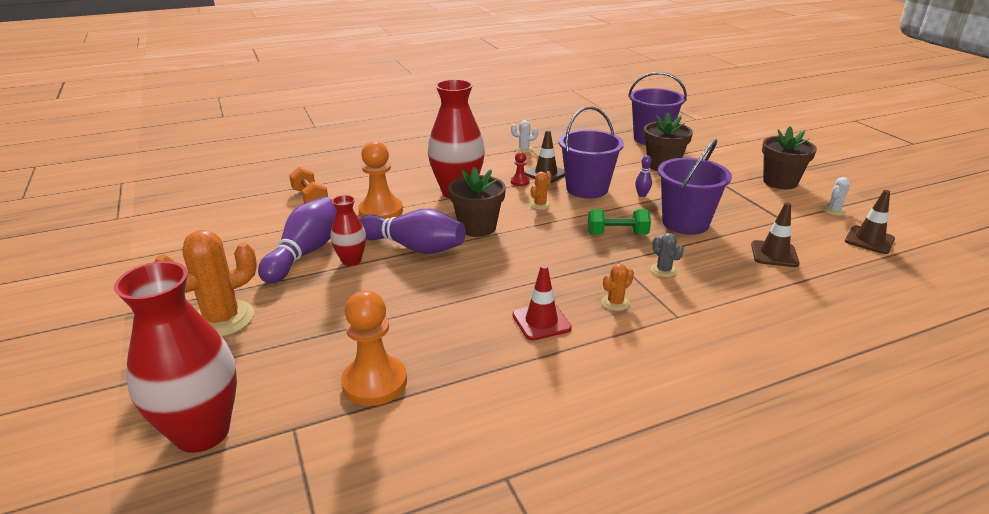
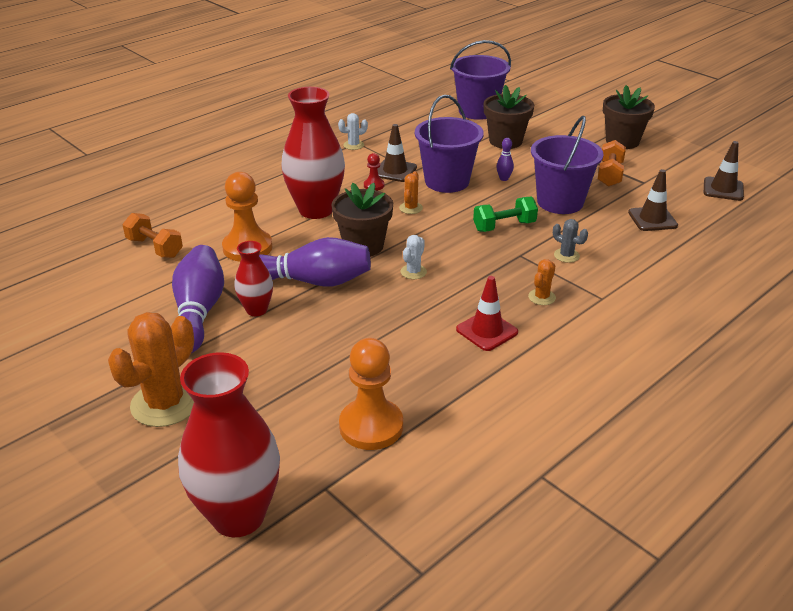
camera: 20 degrees left, 5 degrees up
(750, 208) = (610, 174): none -> orange dumbbell
(834, 210) = (682, 164): white cactus -> white cactus (413, 272)

